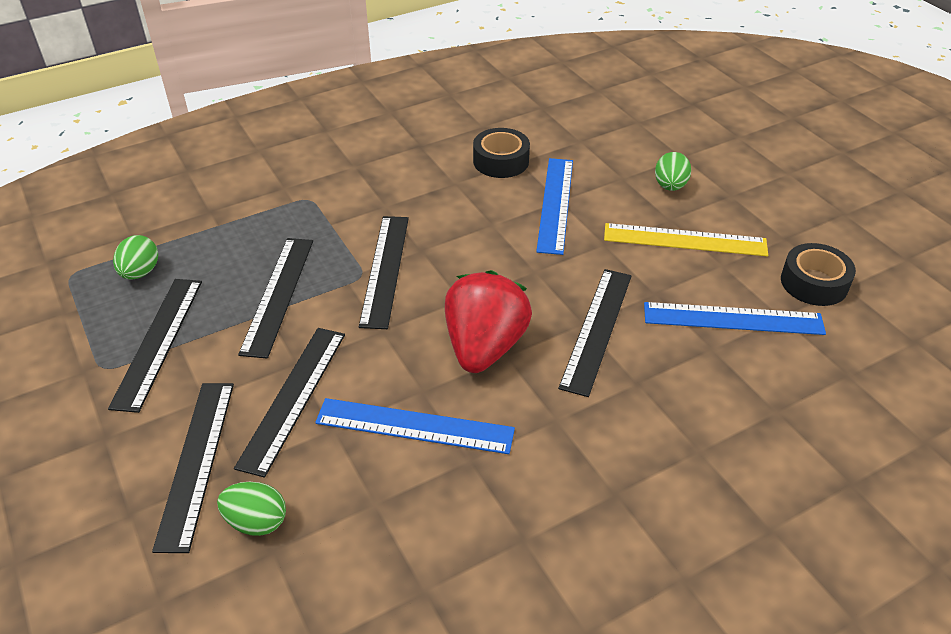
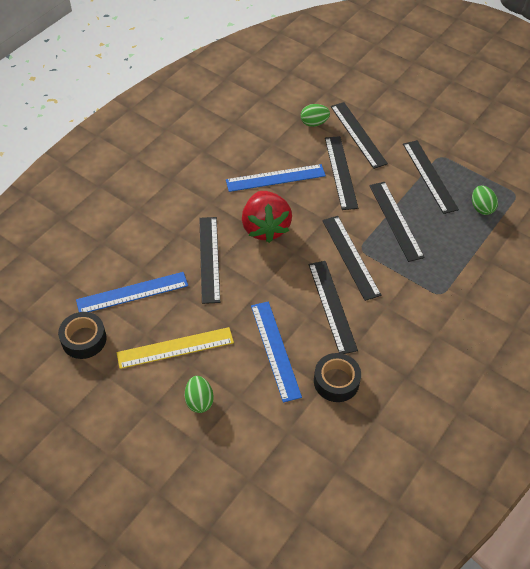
camera: 155 degrees right, 10 degrees up
(454, 225) = (332, 306): none -> black ruler

